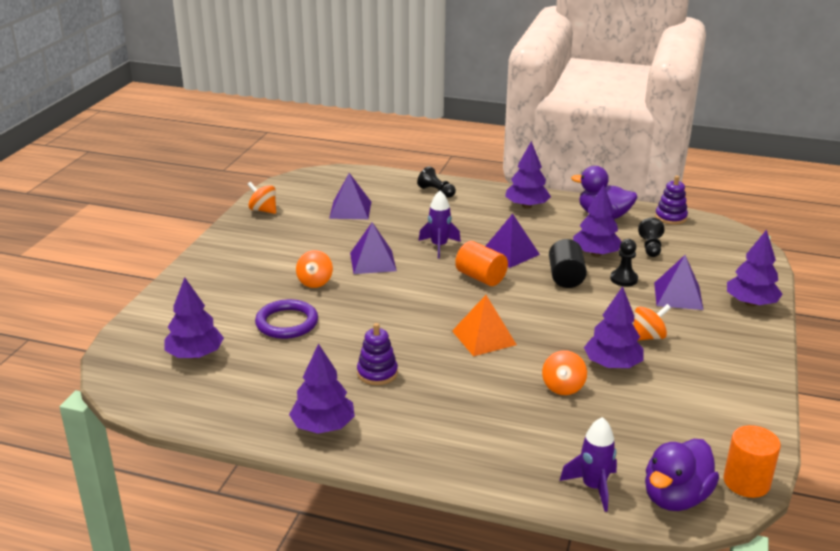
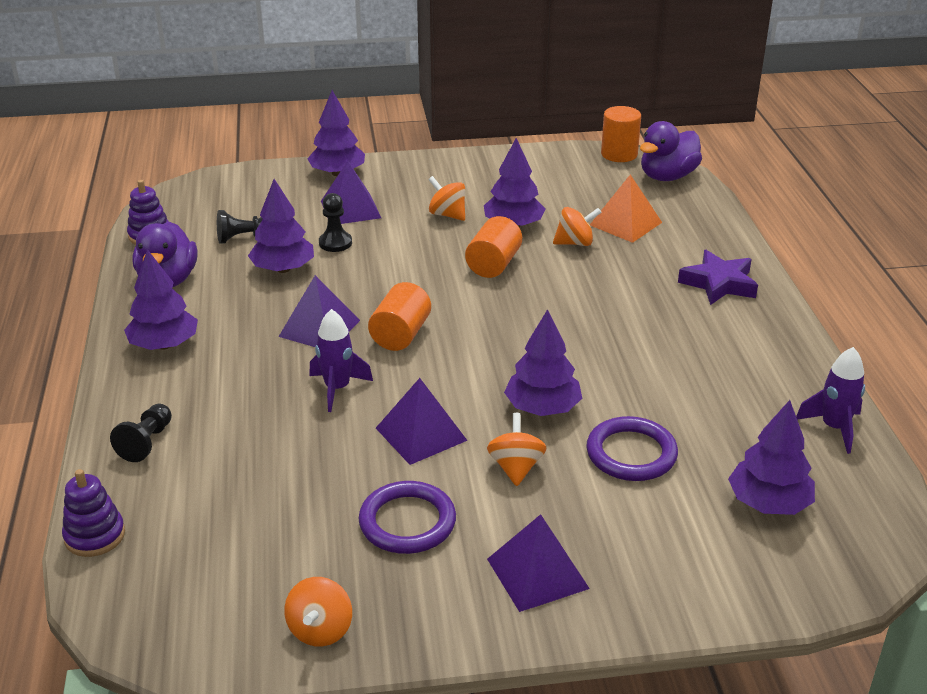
camera: 115 degrees left, 5 degrees up
(307, 242) = (407, 522): none -> purple ring
(315, 282) = (516, 467): orange spinning top -> orange spinning top turned 75 degrees counterclockwise
(323, 426) = (776, 357): purple tree -> purple tree (542, 408)
(350, 210) = (262, 516): purple pyramid -> purple pyramid (537, 573)
(377, 373) = (660, 351): purple stacking toy -> purple stacking toy (95, 536)
(445, 442) = (719, 283): none -> purple star
(484, 337) = (531, 303): orange pyramid -> orange pyramid (625, 223)
(550, 336) = (493, 264): none -> orange cylinder
(565, 277) = (357, 278): black cylinder -> none
(593, 487) = (694, 208): purple rocket -> purple rocket (834, 428)
(675, 497) = (667, 176): purple duck -> purple duck turned 120 degrees clockwise

